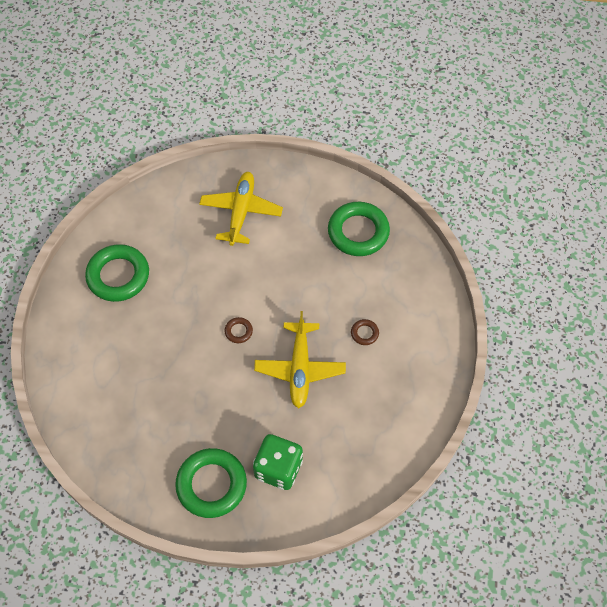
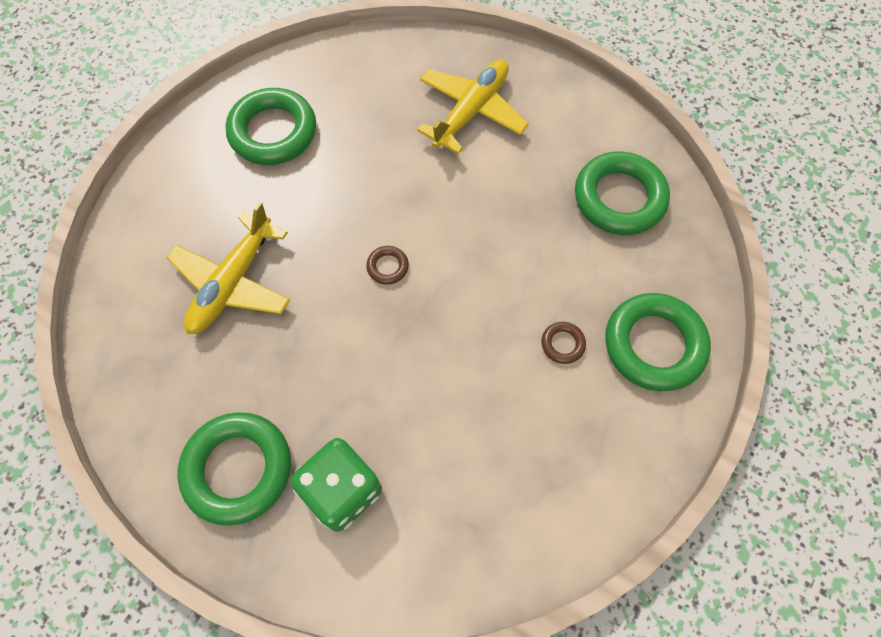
camera: 25 degrees right, 5 degrees up
(300, 369) = (445, 355): yellow plane -> yellow plane (233, 283)
(416, 312) = (654, 345): none -> green ring

